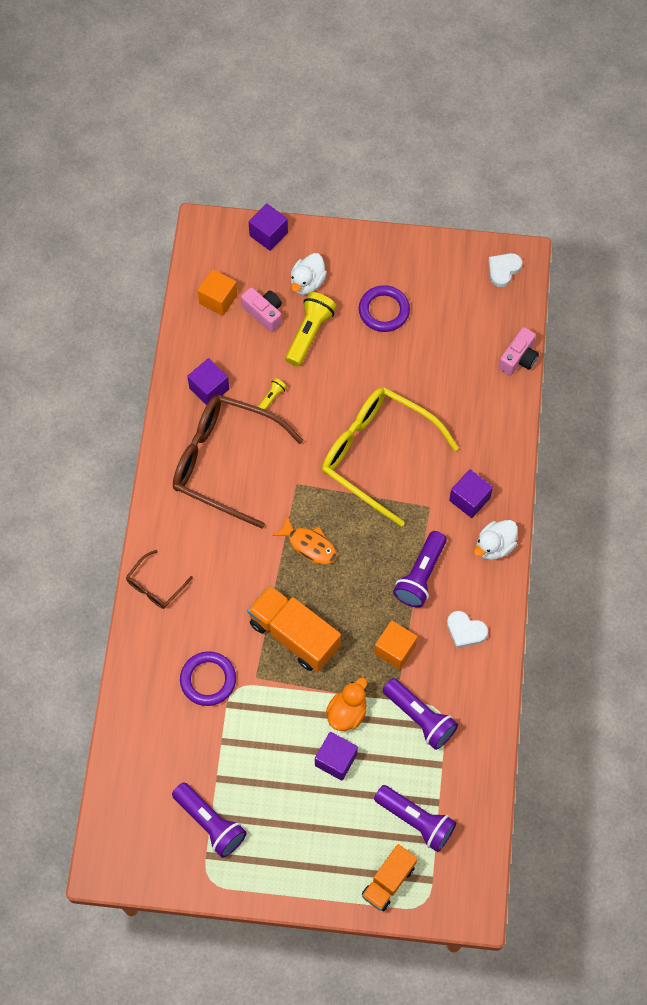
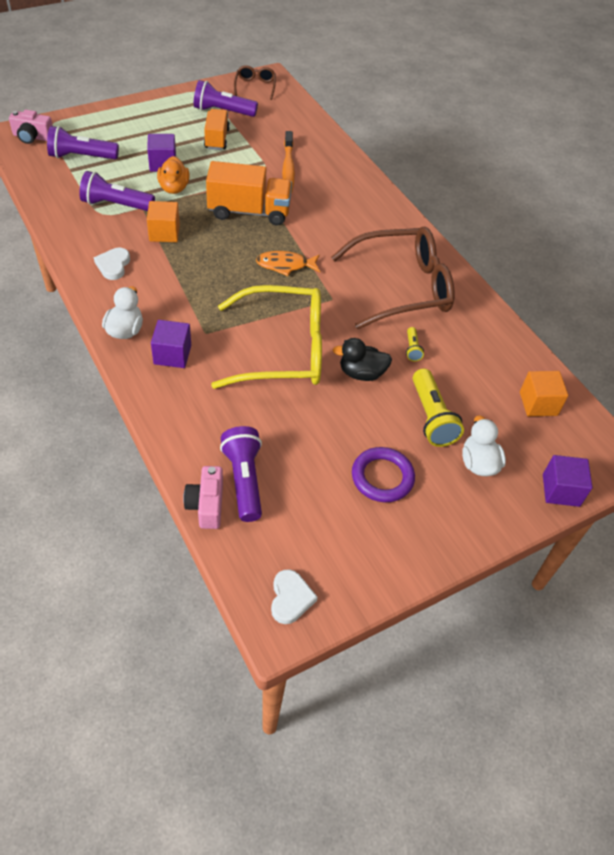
camera: 140 degrees right, 15 degrees down
(155, 585) = (374, 198): brown glasses -> brown glasses (255, 87)
(208, 680) = (288, 168): purple ring -> orange toothbrush
(209, 389) = (468, 331): purple cube -> none
(264, 313) = (488, 413): pink camera -> pink camera (32, 137)
(331, 399) = (361, 373): none -> black duck
(388, 881) = (81, 126): orange truck -> orange truck (217, 139)
(420, 575) = (177, 284): purple flashlight -> purple flashlight (244, 480)
(465, 631) = (113, 265): white heart -> white heart turned 75 degrees counterclockwise

